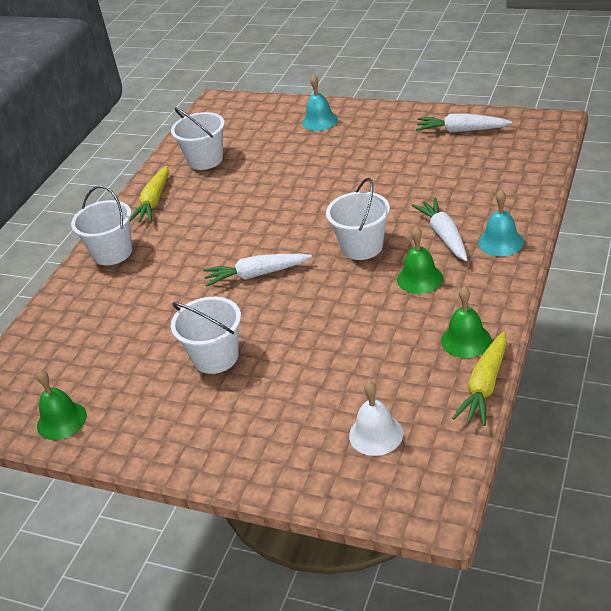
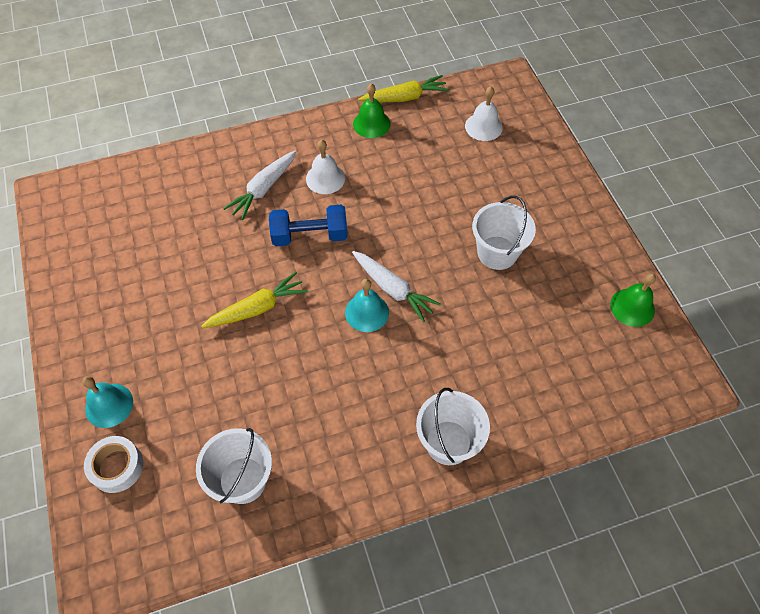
camera: 135 degrees left, 20 degrees up
(154, 202) = (348, 472): yellow carrot -> yellow carrot (257, 308)
(274, 117) = (117, 467): none -> white tape
(362, 247) = (310, 236): white bucket -> blue dumbbell
(419, 278) = (325, 178): green bell -> white bell
(461, 130) = (85, 256): white carrot -> none
(500, 242) = (251, 152): turquoise bell -> turquoise bell (367, 312)

